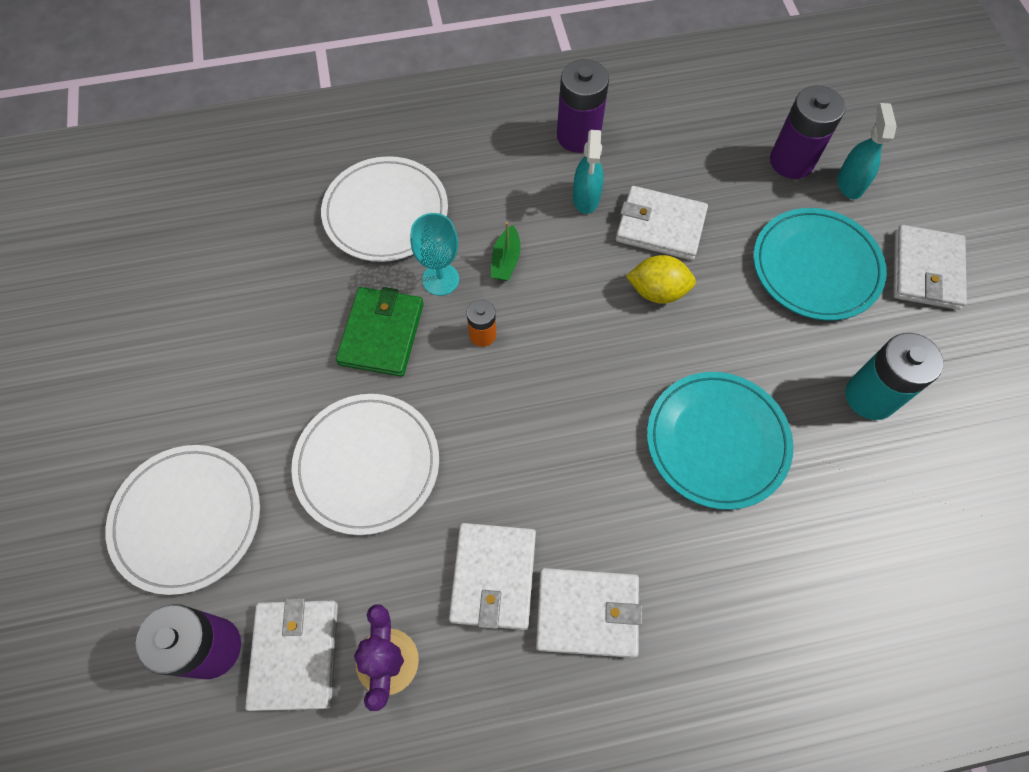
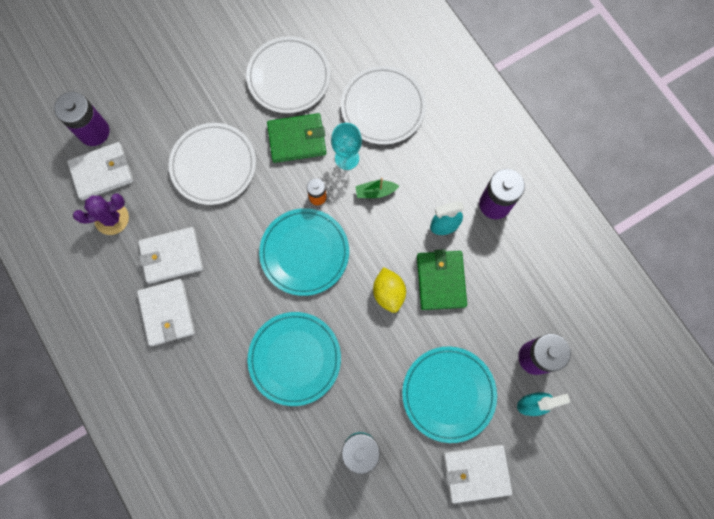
camera: 70 degrees right, 10 degrees up
(187, 519) = (154, 88): white plate -> white plate (289, 77)
(561, 378) = (304, 252): none -> turquoise plate
(660, 226) = (441, 281): white wallet -> green wallet

